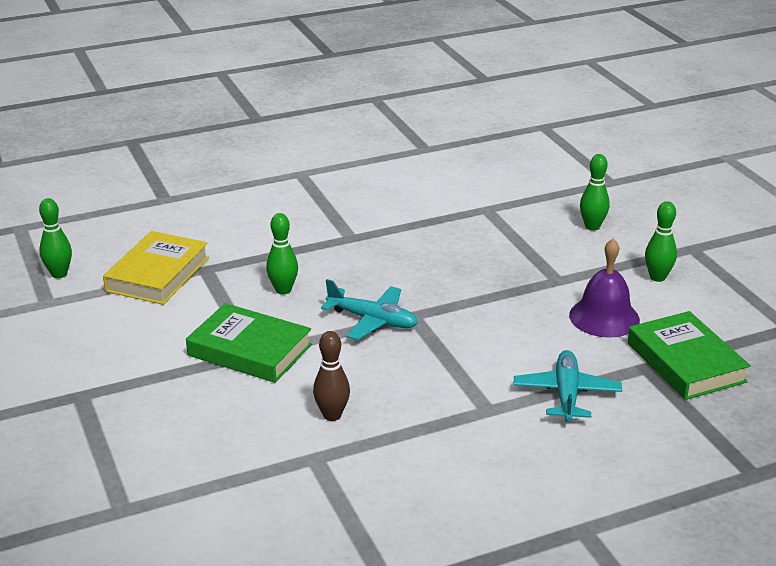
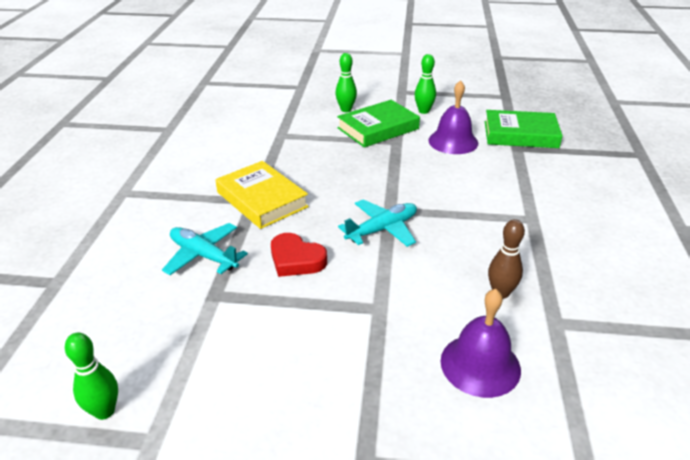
camera: 60 degrees left, 5 degrees up
(157, 274) = (190, 330): yellow book -> yellow book (262, 199)
(221, 424) = (480, 364): none -> purple bell
(249, 350) = (374, 309): green book -> green book (378, 128)
(283, 290) = (296, 260): green bowling pin -> red heart
(566, 394) = (531, 183): turquoise plane -> turquoise plane (203, 256)

